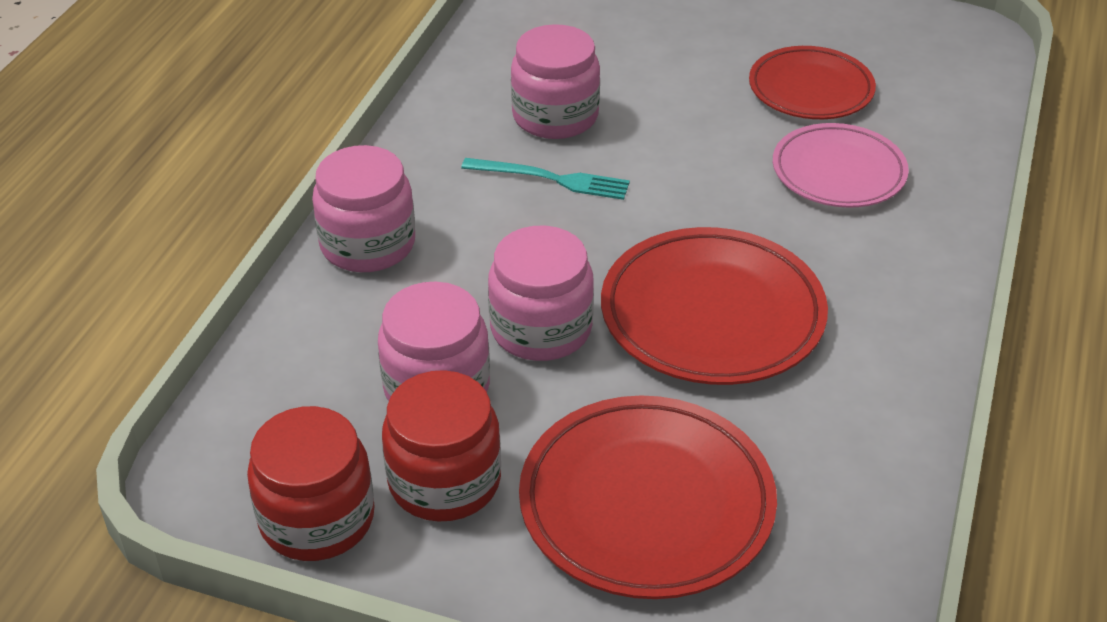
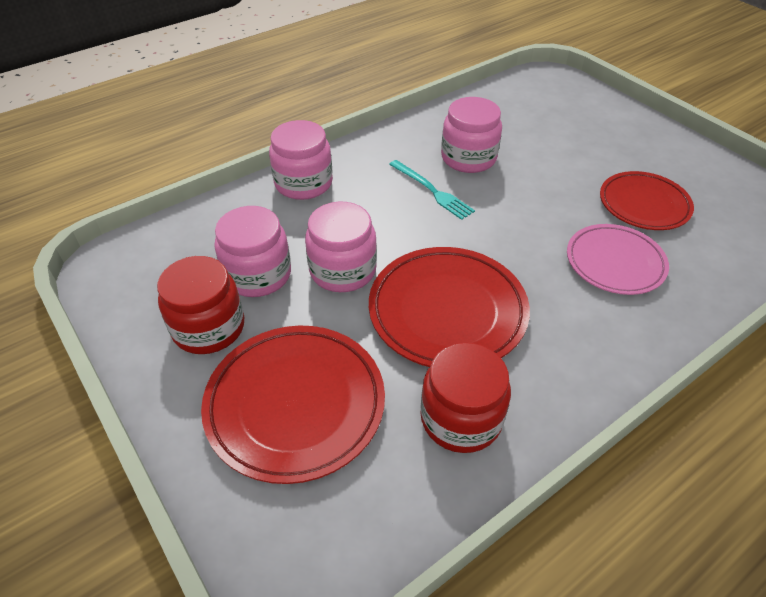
camera: 35 degrees right, 5 degrees up
(317, 518) = (132, 312): red jar -> red jar (461, 418)

